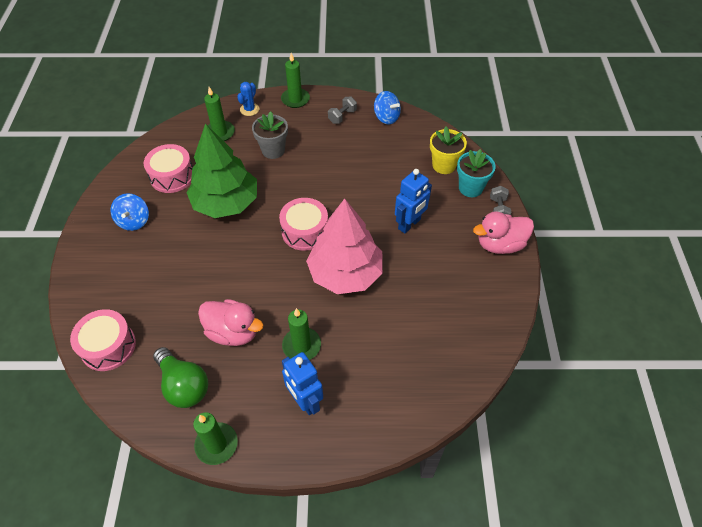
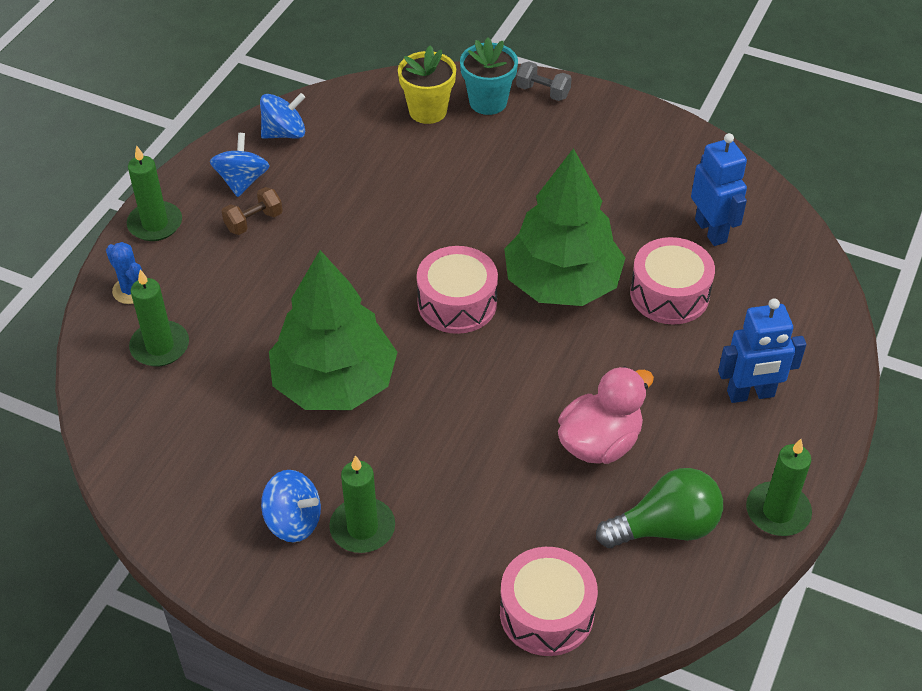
camera: 65 degrees left, 5 degrees down
(172, 176) = (220, 441): pink drum -> pink drum (669, 294)
(273, 150) = (257, 288): grey flower pot -> none
(301, 345) = (661, 371): green candle -> green candle (362, 528)
(317, 131) = (254, 222): none -> brown dumbbell
(342, 116) = (242, 181): grey dumbbell -> blue spinning top
(345, 273) = (562, 283): pink tree -> green tree
(409, 224) = (514, 186): blue robot -> blue robot (711, 231)
(500, 244) = (602, 115): pink duck -> none

